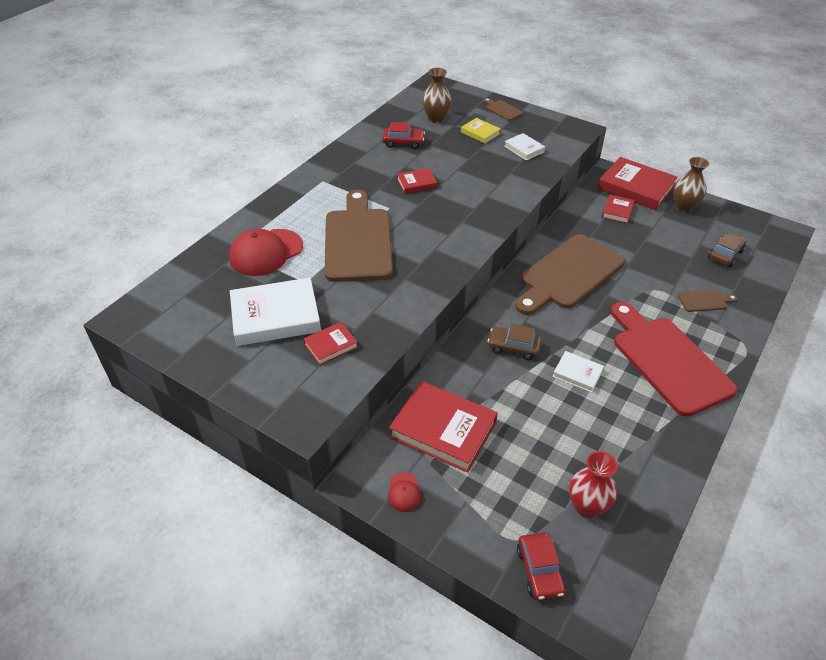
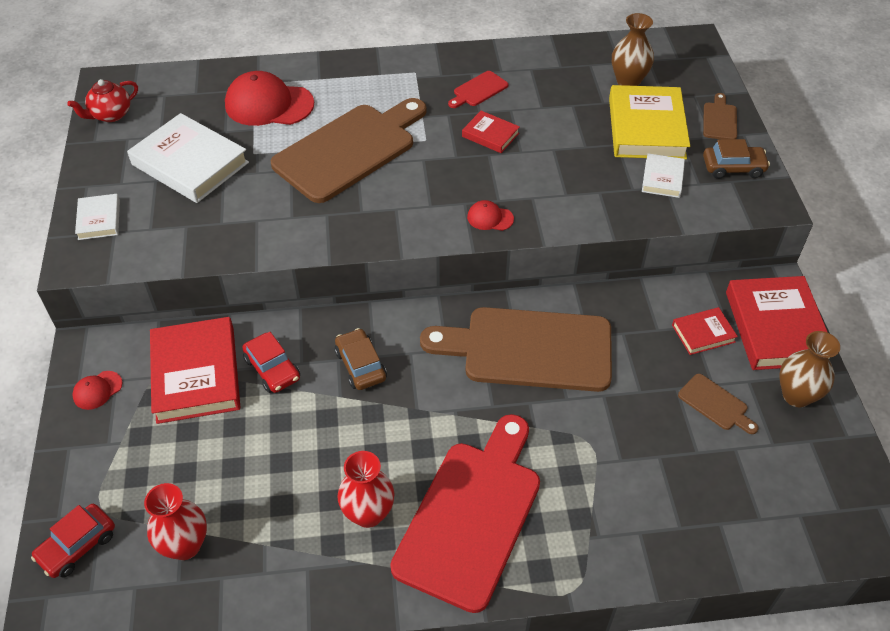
camera: 50 degrees right, 5 degrees up
(165, 332) = (110, 115): none -> red teapot
(331, 345) = (184, 220): red book -> none
(372, 167) = (478, 90): none -> red cutting board
(403, 142) = (550, 85): red car -> red car (272, 369)
(480, 133) = (646, 128): yellow book -> yellow book, size x1.97
(485, 219) = (490, 218): none -> red cap
(577, 374) = (371, 441): white book -> white book (99, 220)
(632, 403) = (368, 513): none -> red vase
(704, 301) = (622, 505): brown cutting board -> brown cutting board (715, 404)
(725, 254) = (744, 485): brown car -> brown car (733, 167)

